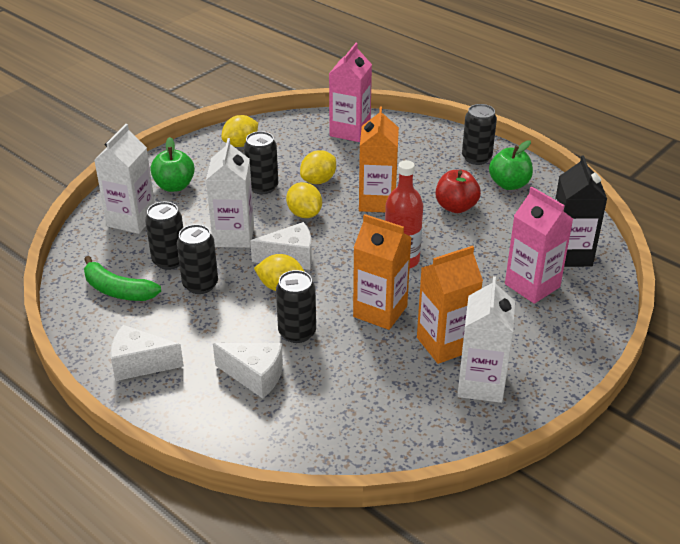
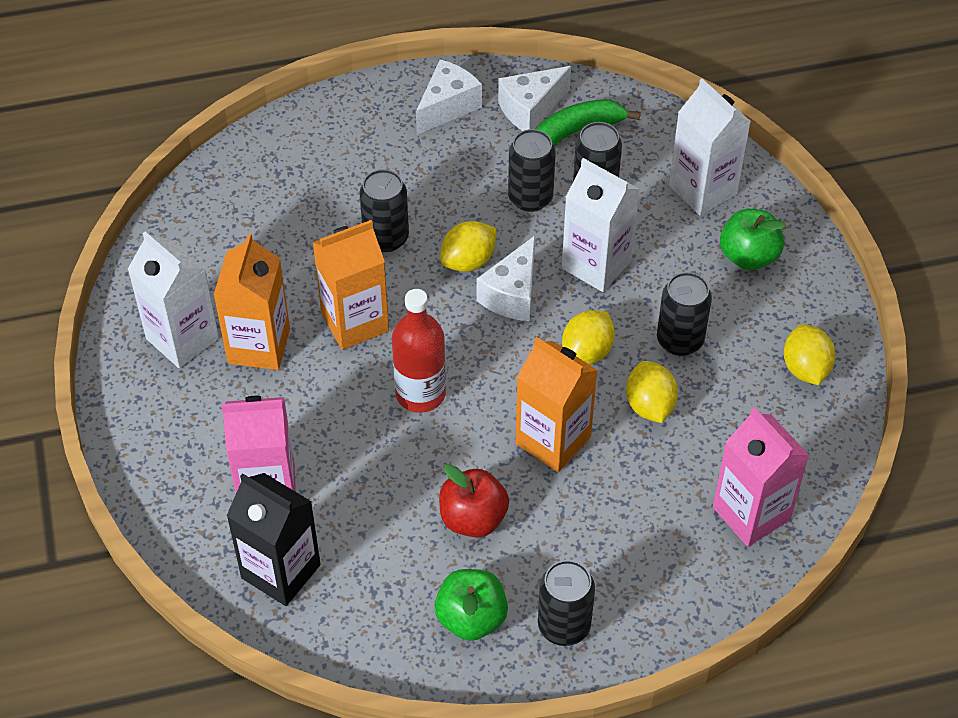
camera: 125 degrees right, 15 degrees up
(255, 376) = (355, 178): white cheese -> white cheese (530, 109)
(304, 214) = (587, 352): yellow lemon -> yellow lemon turned 60 degrees counterclockwise

